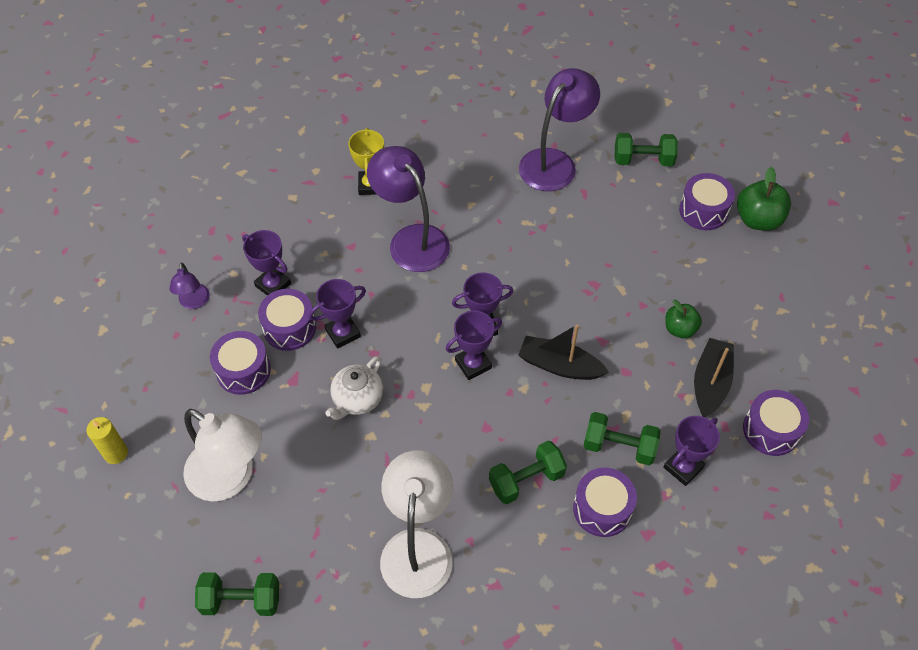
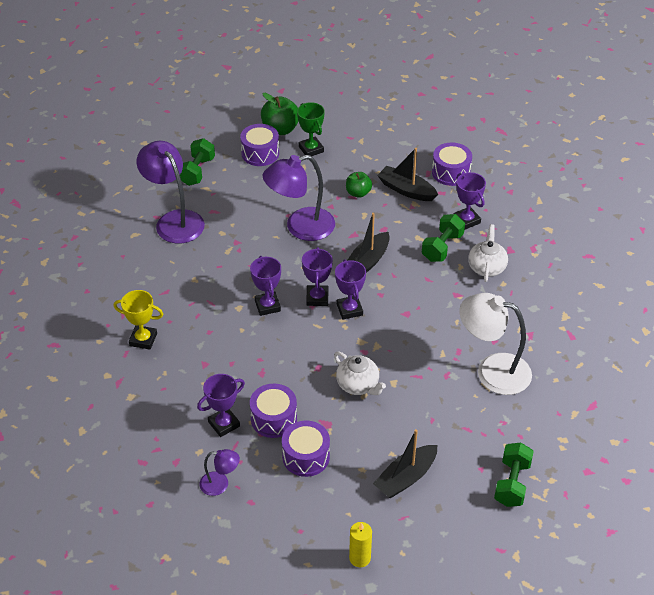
camera: 75 degrees left, 10 degrees down
(230, 478) = (406, 478): white lamp -> black boat
(343, 333) = (292, 384): purple trophy -> purple trophy (267, 306)
(411, 239) = (214, 323): purple lamp -> purple lamp (300, 227)
(526, 480) = (455, 301): green dumbbell -> none
(602, 509) = (486, 267): purple drum -> white teapot
(737, 260) = (311, 149): none -> green trophy

